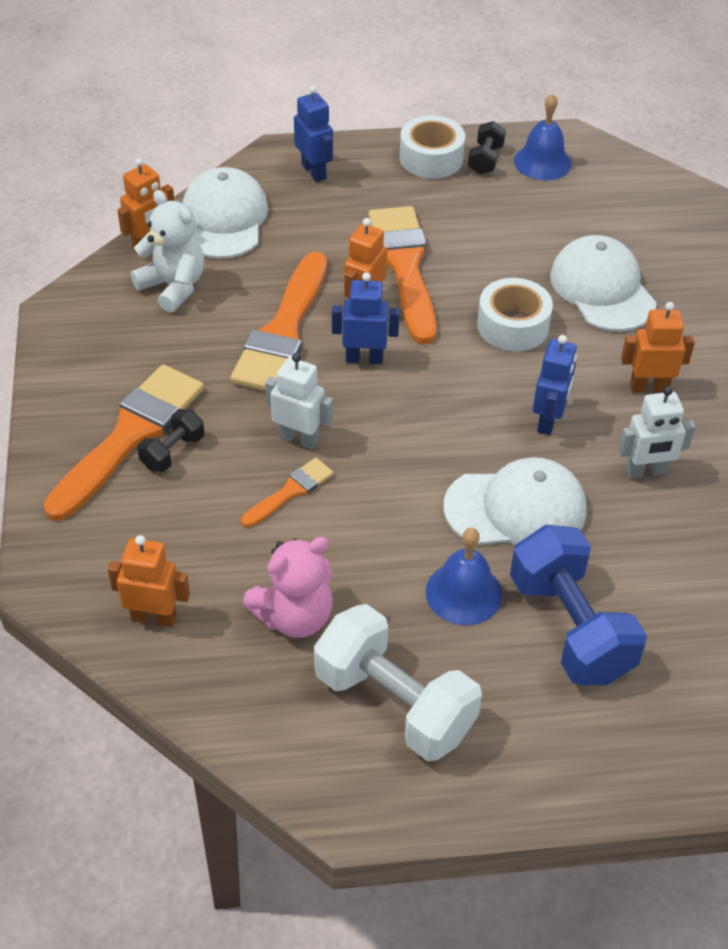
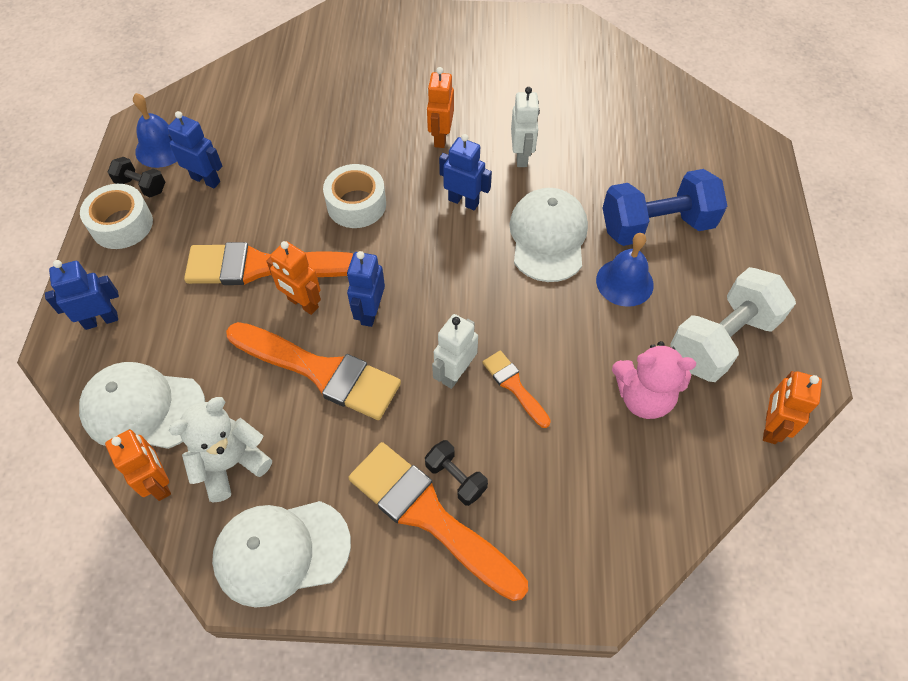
camera: 80 degrees left, 10 degrees up
(154, 617) = (642, 505): orange robot -> orange robot (770, 427)
(294, 616) = (643, 397): pink teddy bear -> pink teddy bear turned 120 degrees clockwise
(509, 203) = (206, 180): none -> blue robot
(602, 289) = (330, 142): white cap -> white cap (281, 551)

